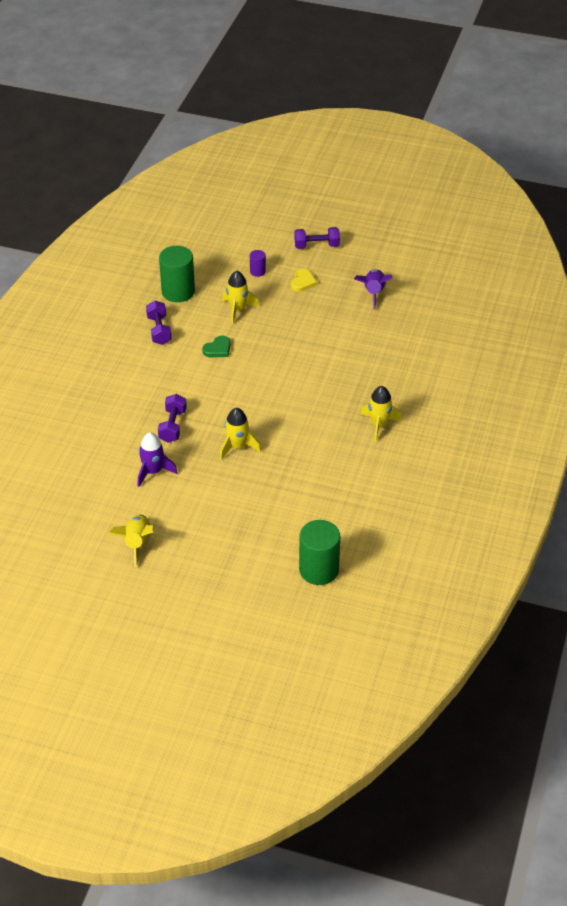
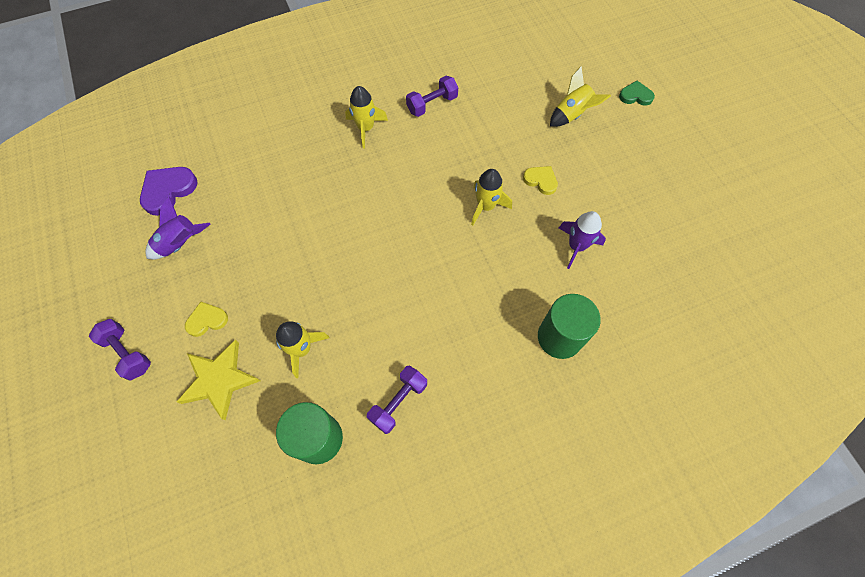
camera: 130 degrees left, 20 degrees up
(137, 543) = (652, 197): yellow rocket -> yellow rocket (572, 114)
(172, 426) = (512, 275): purple dumbbell -> purple dumbbell (432, 104)
(218, 349) = (378, 320): green heart -> green heart (635, 96)
(223, 491) = (541, 180): none -> yellow heart
(257, 271) = (219, 380): purple cylinder -> yellow star
(319, 570) = (546, 74): green cylinder -> green cylinder (559, 337)
(426, 304) = (168, 190): none -> purple heart

